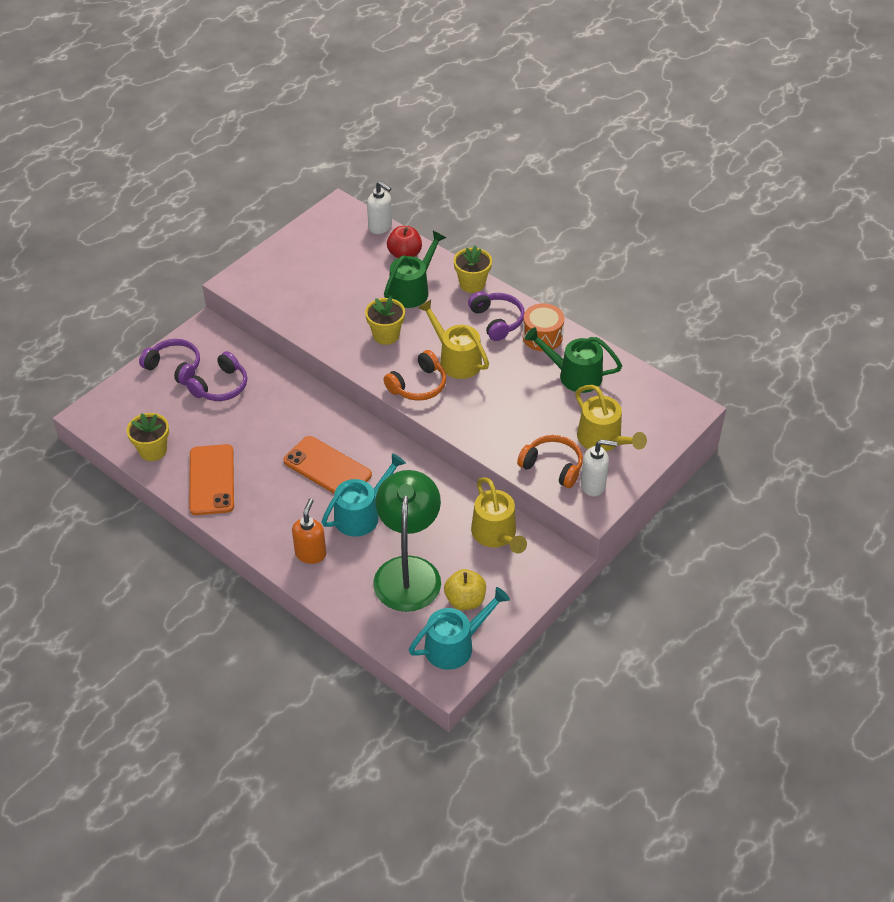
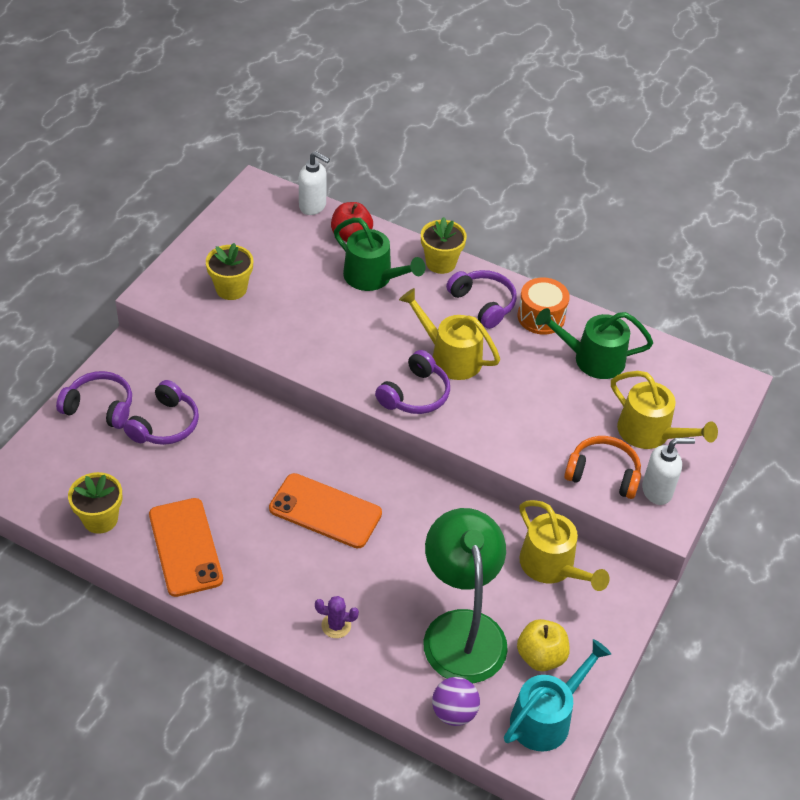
camera: 15 degrees left, 0 degrees up
(311, 553) = (336, 625): orange soap dispenser -> purple cactus
(362, 514) = (384, 564): turquoise watering can -> none
(383, 630) = (454, 712): none -> purple ball
(386, 335) = (358, 337): yellow flower pot -> yellow flower pot (231, 289)
(412, 290) = (373, 278): green watering can -> green watering can turned 105 degrees clockwise
(418, 385) = (415, 394): orange headphones -> purple headphones

